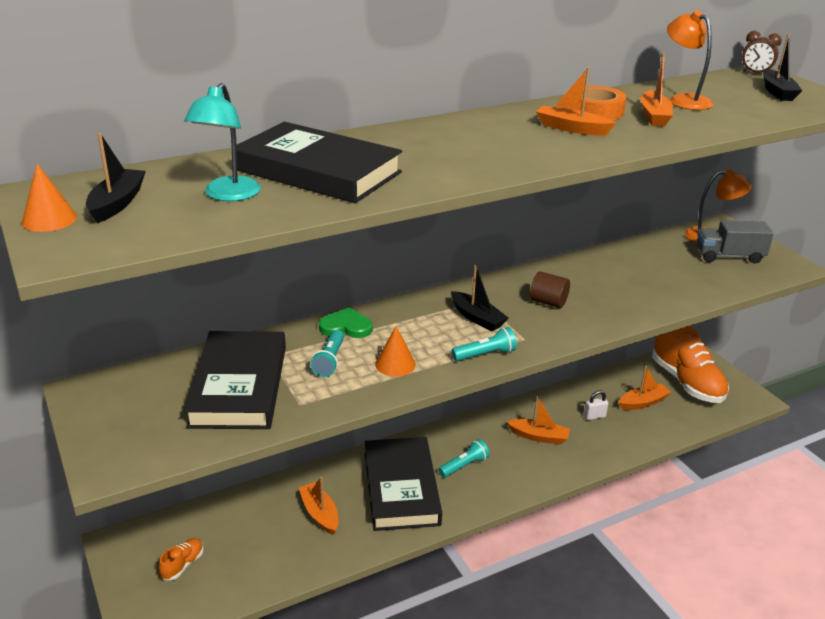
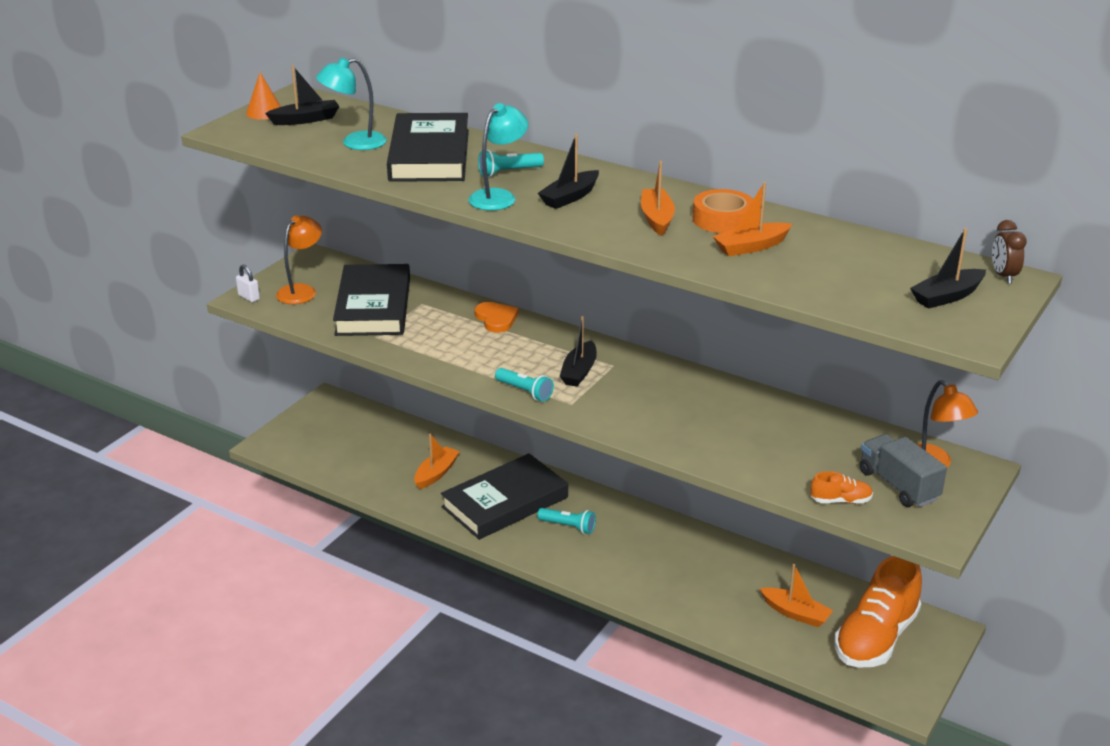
camera: 60 degrees right, 0 degrees up
(183, 565) = (331, 436): orange shoe -> orange shoe (840, 501)
(239, 386) = (373, 306): black book -> black book turned 60 degrees counterclockwise
(329, 361) = (441, 329): turquoise flashlight -> turquoise flashlight (508, 172)
(346, 327) = (496, 319): green heart -> orange heart
(395, 364) = (466, 356): orange cone -> none
(457, 168) = (498, 196): none -> turquoise lamp
(493, 144) = (570, 197): none -> black boat
(539, 436) = (657, 558): orange boat -> none
(548, 302) = (651, 399): brown cylinder -> none
(594, 416) = (731, 585): white padlock -> white padlock (249, 297)
(683, 100) = (828, 253): orange lamp -> orange lamp (301, 291)

